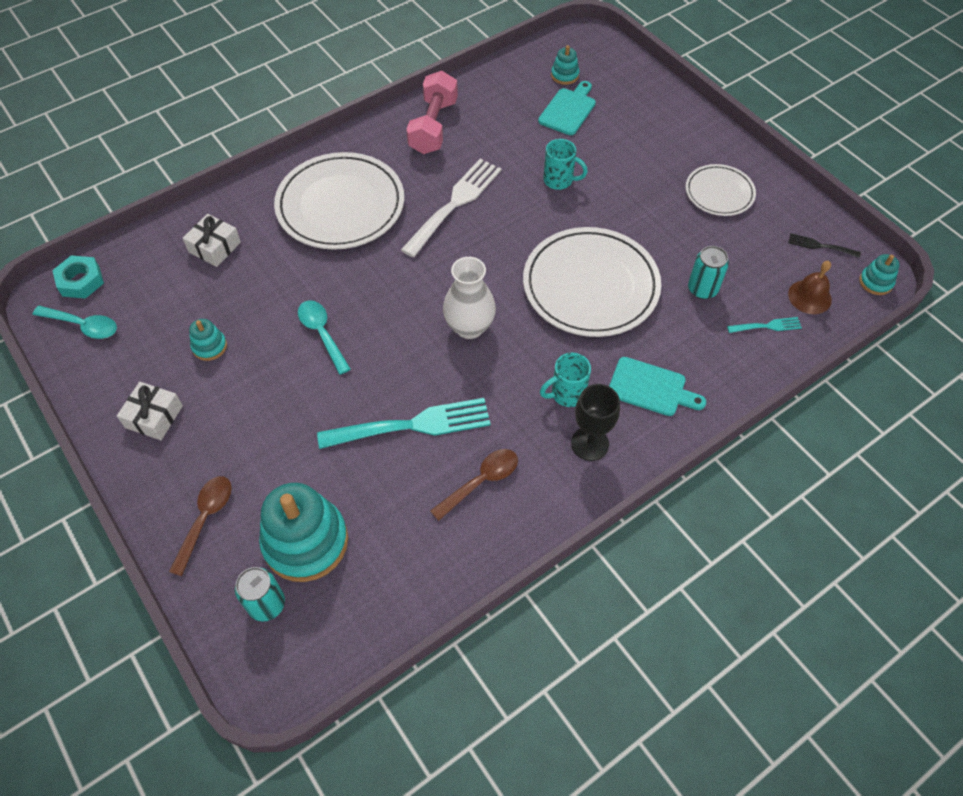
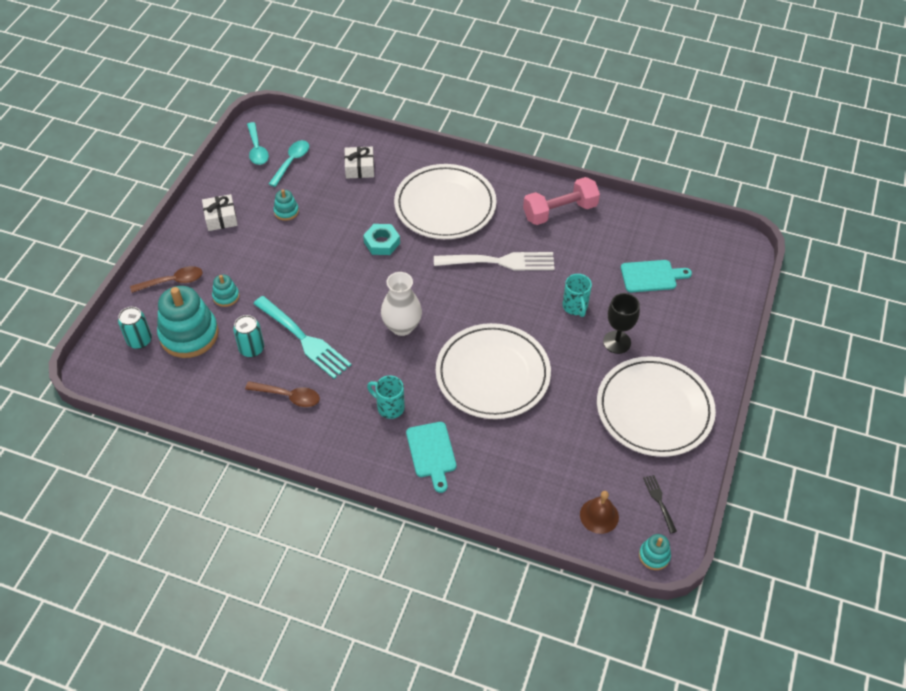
camera: 55 degrees right, 5 degrees down
(81, 281) = (286, 128): turquoise nut -> turquoise nut (382, 242)
(322, 333) = (337, 256): turquoise spoon -> turquoise spoon (291, 162)
(564, 75) = (685, 255): turquoise stacking toy -> turquoise stacking toy (226, 296)
(590, 444) = (359, 440): black goblet -> black goblet (617, 342)
(702, 289) = (547, 442): turquoise can -> turquoise can (251, 349)
(719, 193) = (654, 409): white plate -> white plate, size x1.83
(767, 326) = (546, 499): turquoise fork -> none

